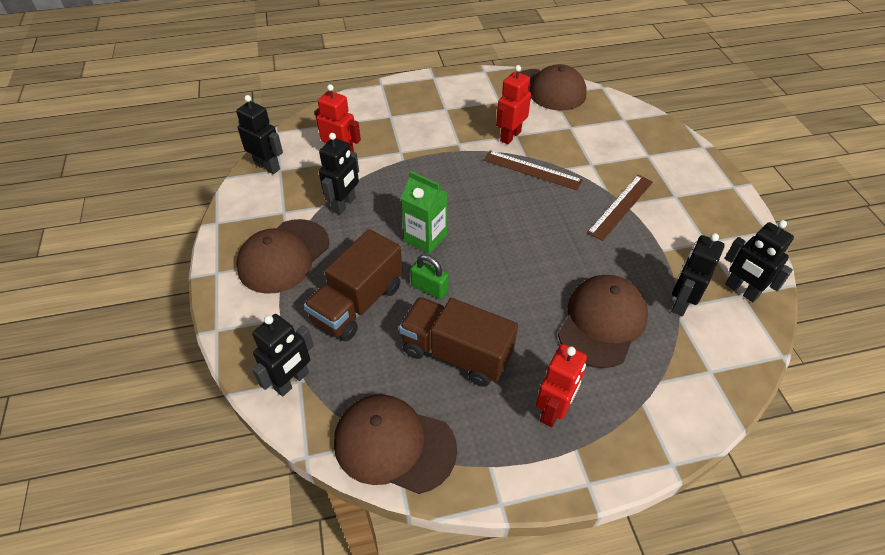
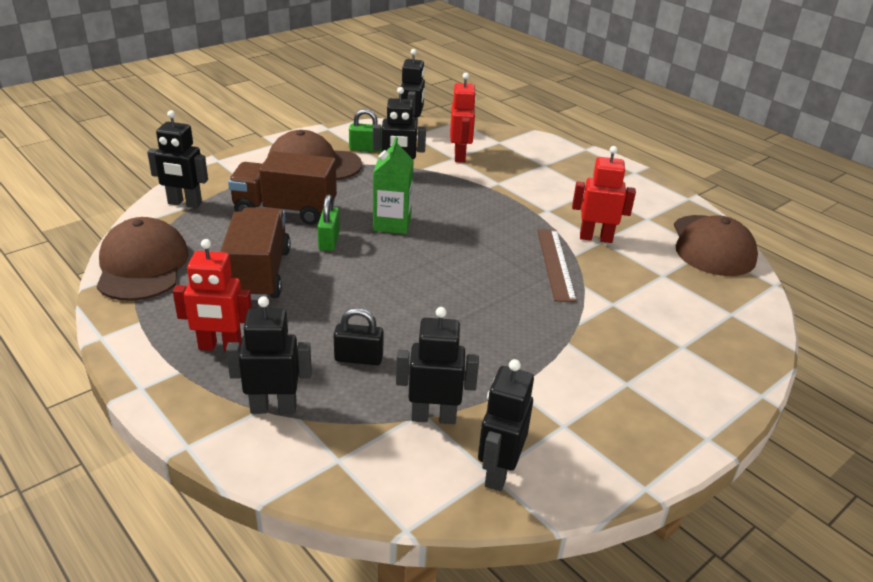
camera: 60 degrees right, 15 degrees down
(281, 210) = (365, 149): none -> green padlock
(602, 322) = (358, 358): brown cap -> black padlock
(620, 206) = (559, 339): brown ruler -> none
(643, 394) = (273, 407): none -> black robot

